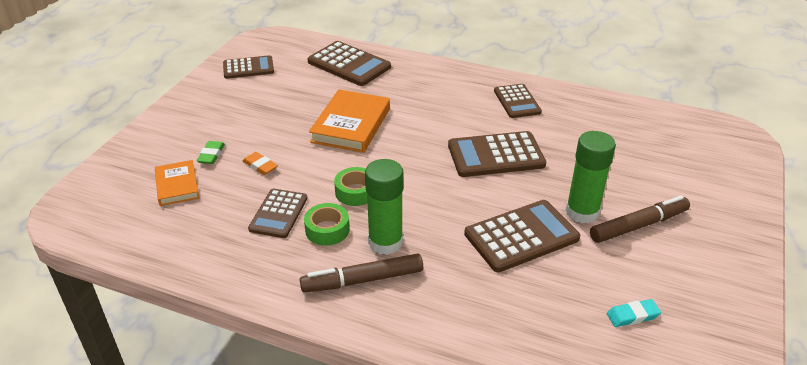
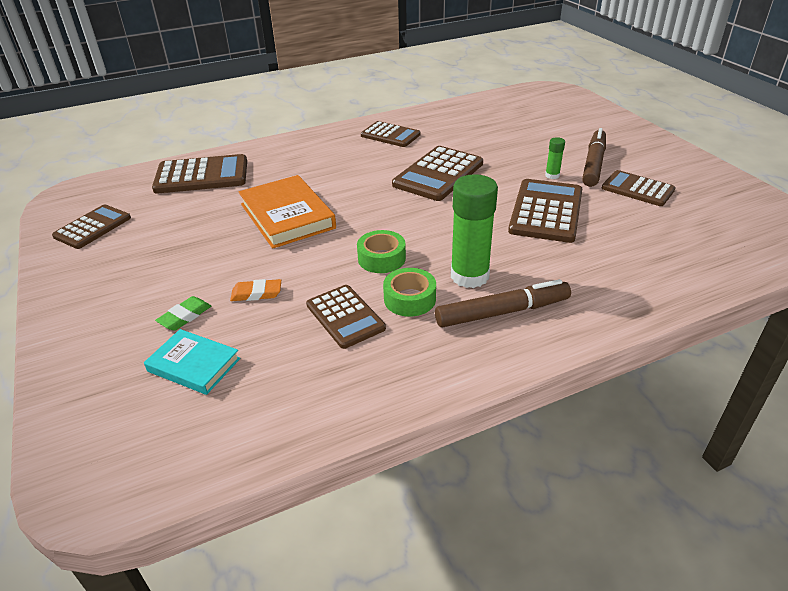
camera: 45 degrees left, 0 degrees up
(177, 185) = (194, 365): orange book -> turquoise book
(211, 155) = (185, 316): green eraser -> green eraser turned 75 degrees clockwise
(362, 280) = (502, 312): brown marker -> brown marker turned 135 degrees counterclockwise
(582, 212) = (552, 175): green glue stick -> green glue stick, size x0.46
(632, 315) = (681, 212): turquoise eraser -> none
(634, 271) = (637, 189): none -> brown calculator

